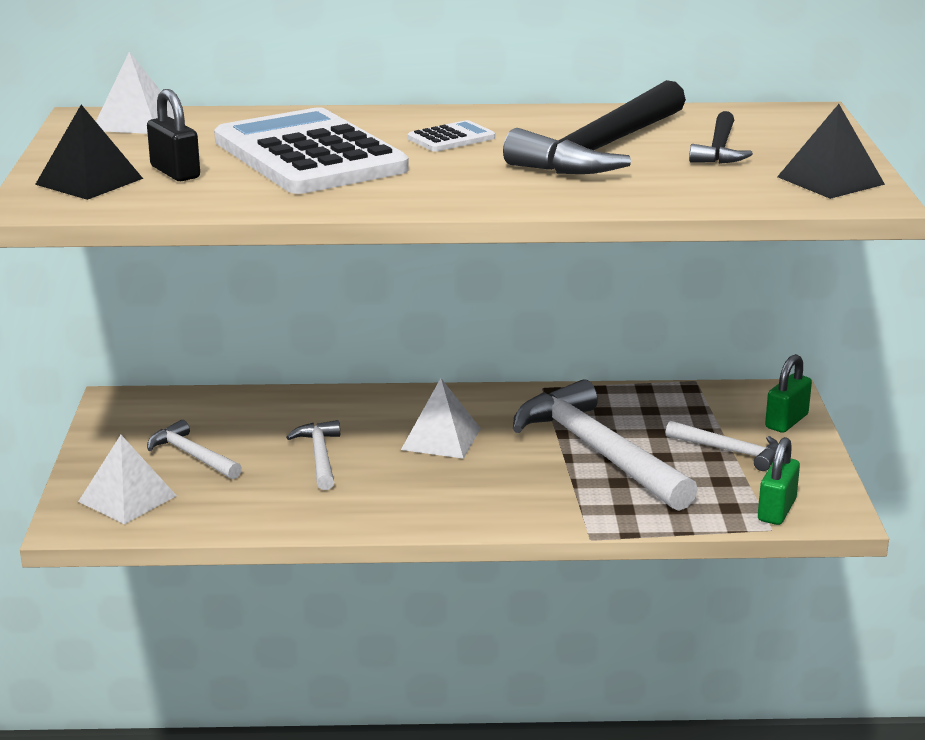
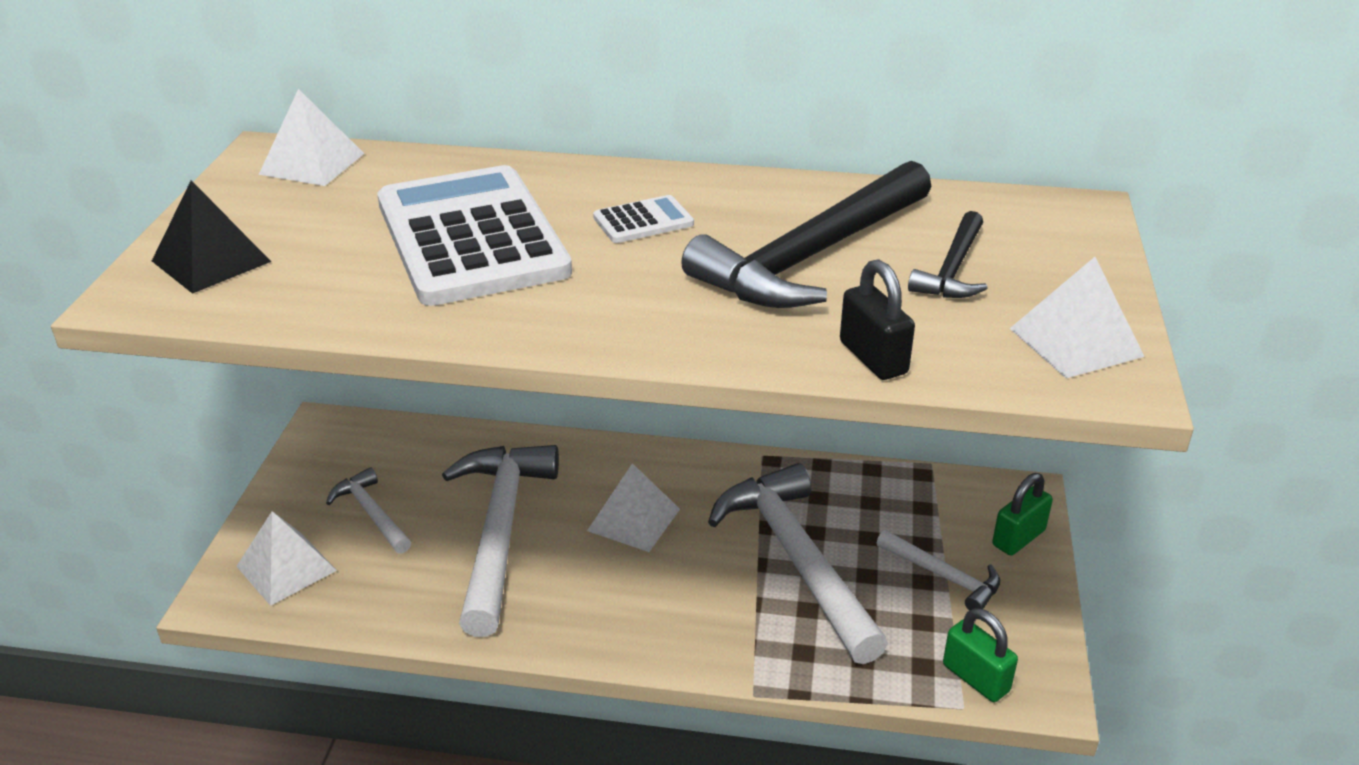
camera: 10 degrees right, 10 degrees up
(175, 172) = (311, 254): black padlock -> black padlock (873, 358)
(320, 456) = (500, 530): white hammer -> white hammer, size x1.99
(776, 510) = (975, 678): green padlock -> green padlock turned 75 degrees counterclockwise
(830, 180) = (1075, 342): black pyramid -> white pyramid

